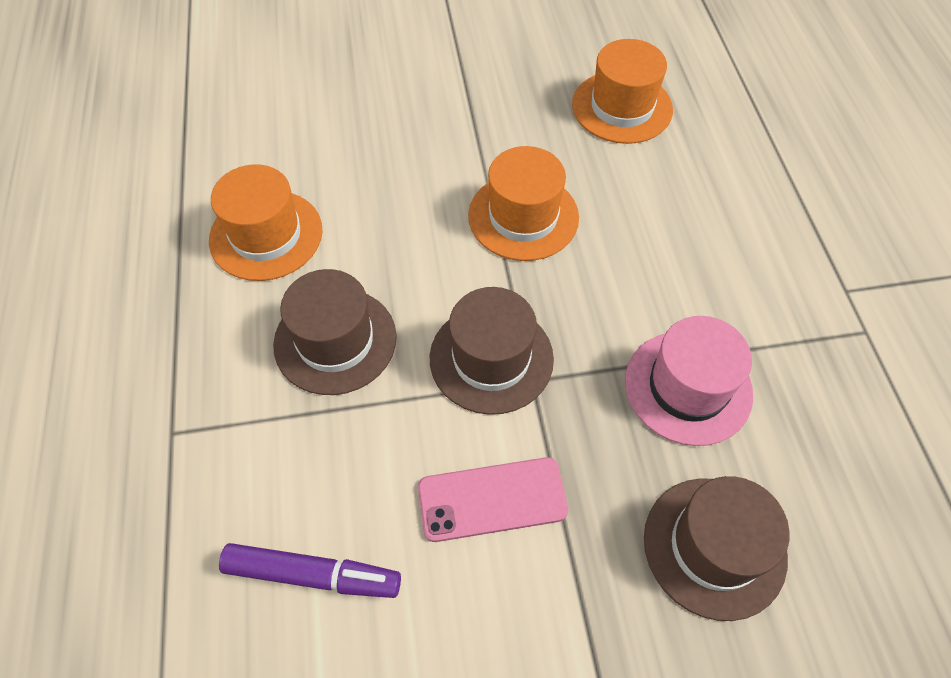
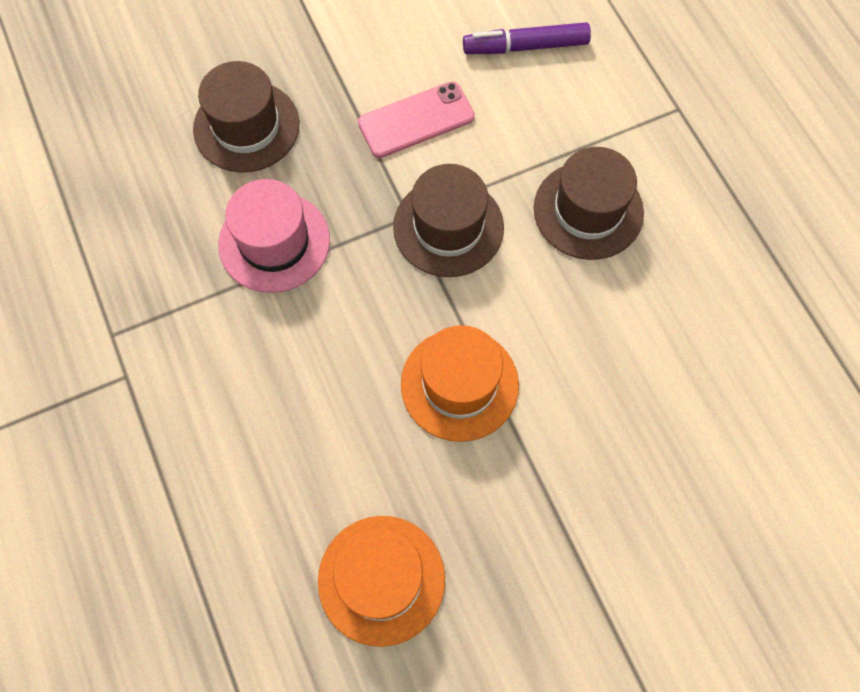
camera: 165 degrees right, 10 degrees up
(266, 235) = (705, 297): orange hat -> none

